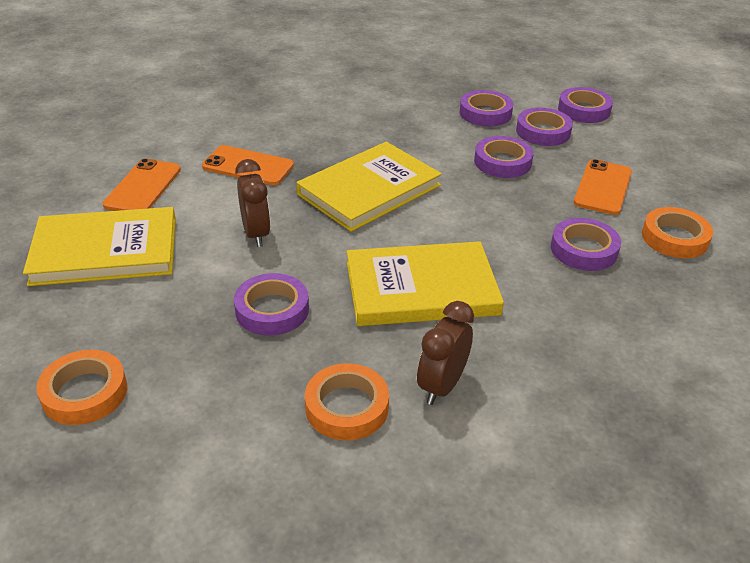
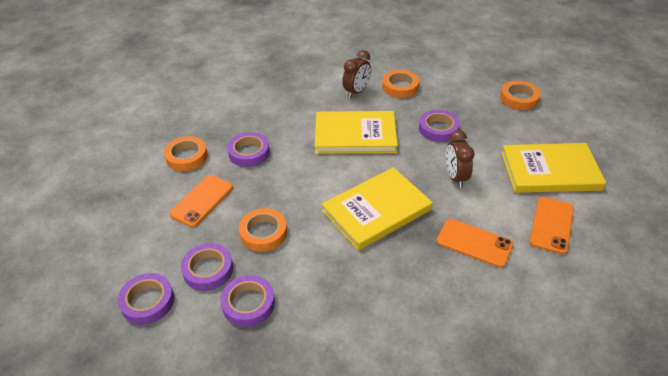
camera: 170 degrees left, 5 degrees up
(502, 162) = (263, 233): purple tape -> orange tape

